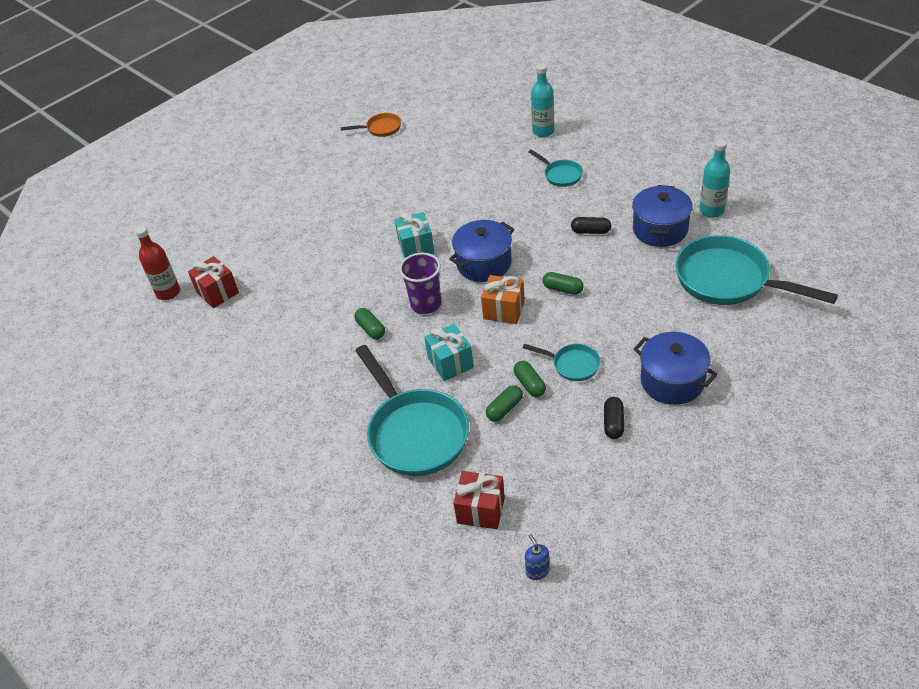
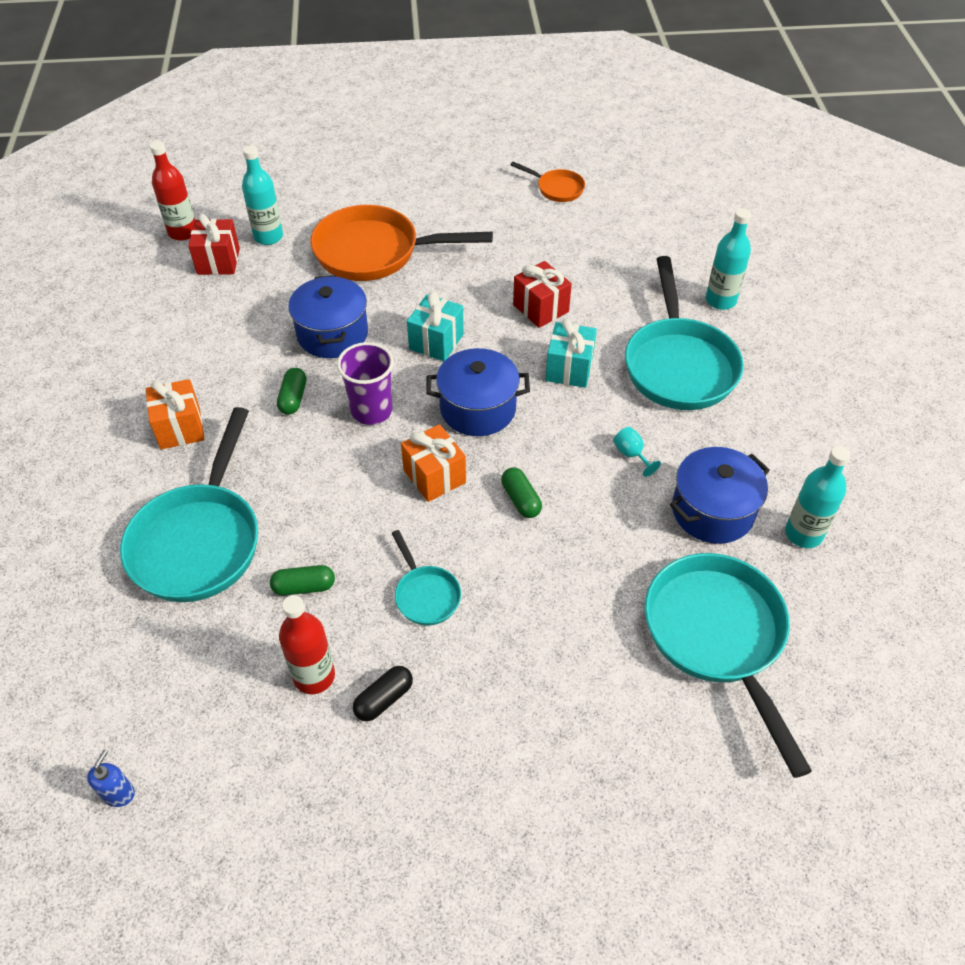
camera: 35 degrees right, 5 degrees up
(232, 259) = (268, 237): none -> turquoise bottle
(315, 226) = (375, 252): none -> orange pan
(322, 390) = (180, 428): none -> orange gift
(450, 363) = (317, 493): turquoise gift -> turquoise gift (569, 369)
(481, 510) = (153, 677): red gift -> red gift (541, 308)
(529, 384) = (359, 580): green capsule -> none
(561, 175) = (679, 365): turquoise pan -> turquoise pan, size x2.10
(565, 442) = (314, 676): none -> red bottle
(590, 231) = (631, 455): black capsule -> turquoise goblet
(672, 381) = (503, 705): blue pot -> blue pot (332, 334)

